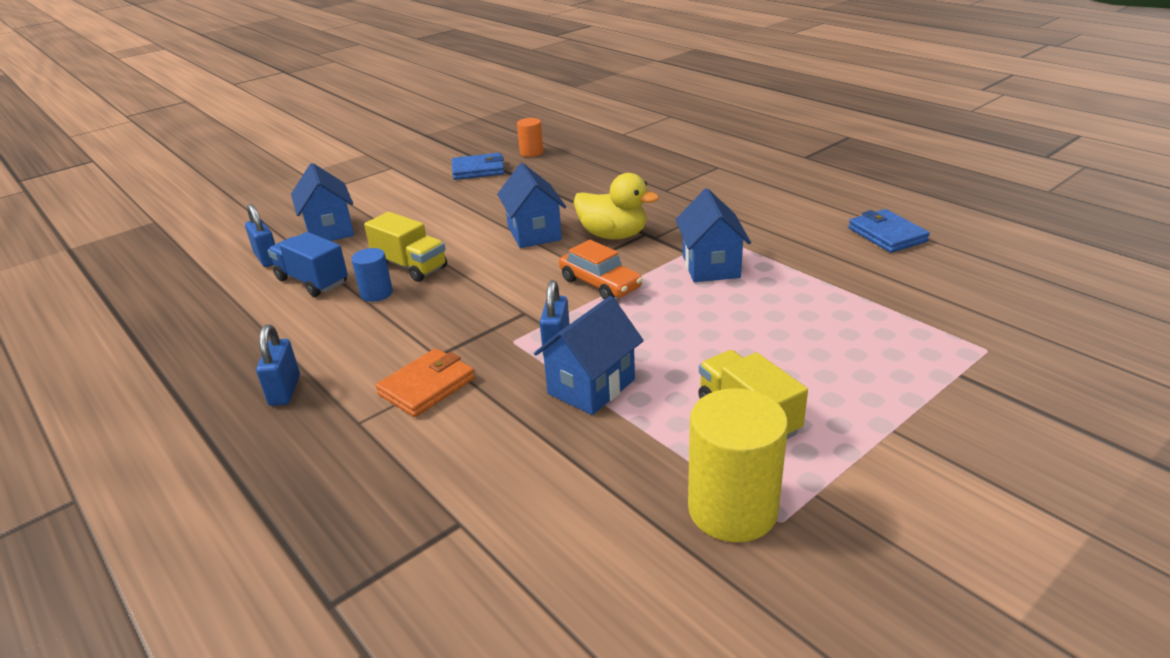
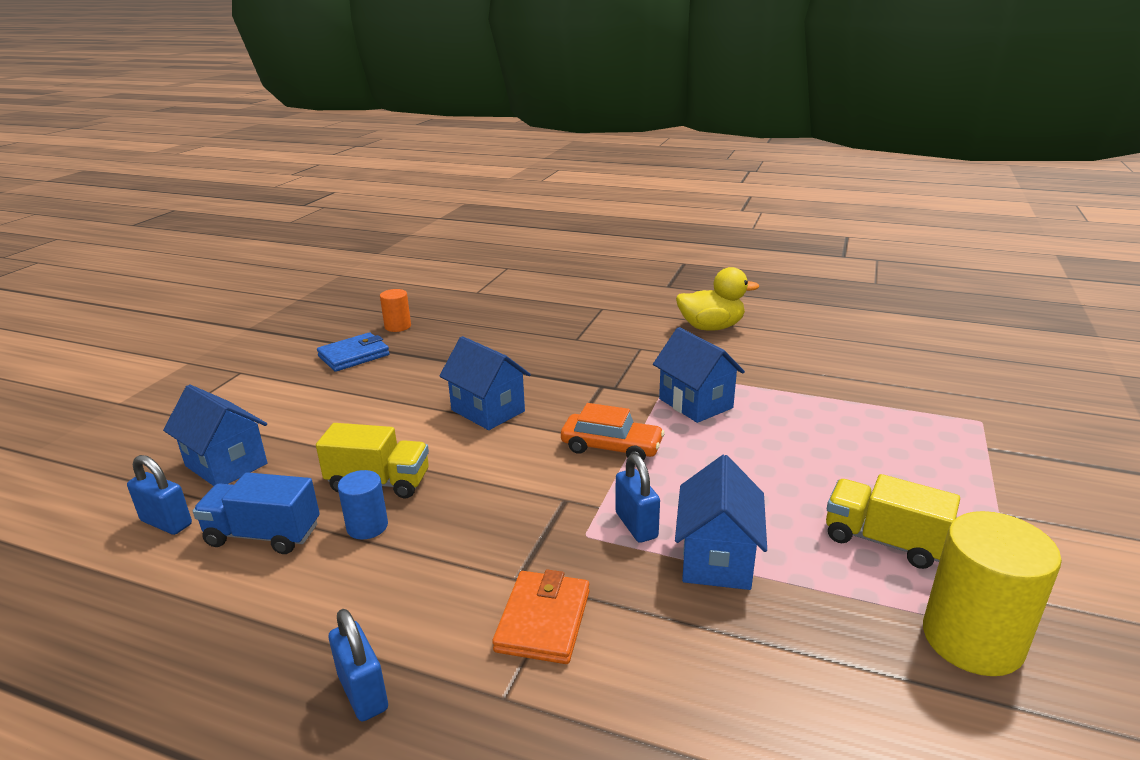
camera: 30 degrees left, 5 degrees down
(613, 235) = (573, 394): yellow duck -> yellow duck (711, 327)
(887, 235) = (805, 341): blue wallet -> none

